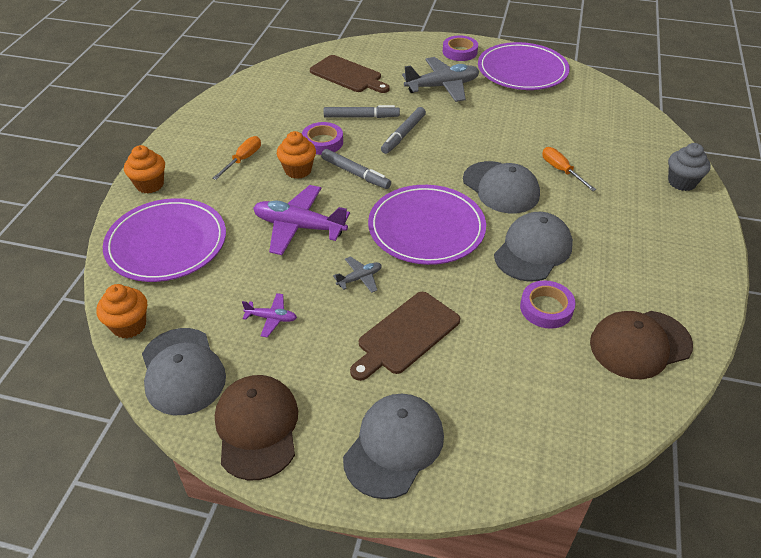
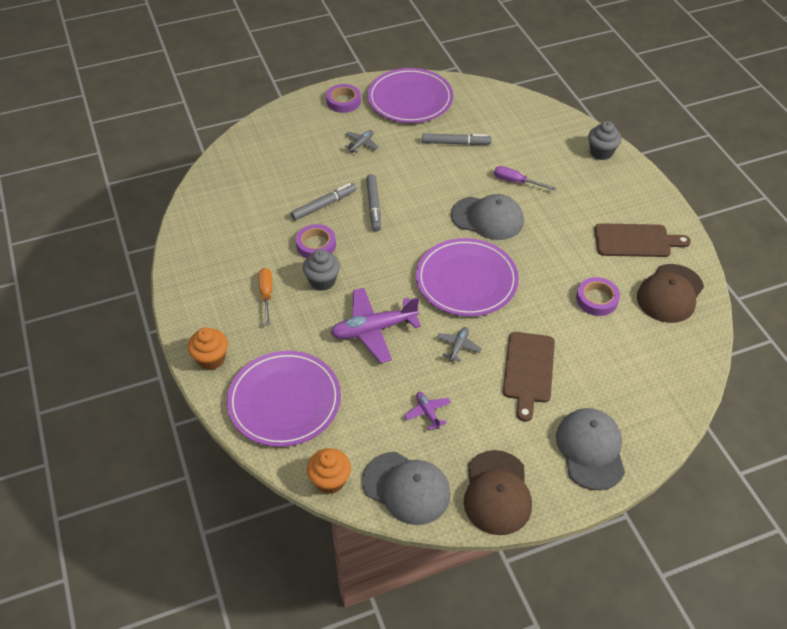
camera: 35 degrees left, 5 degrees up
(257, 427) = (497, 493): brown cap -> brown cap turned 135 degrees counterclockwise
(271, 318) = (427, 412): purple plane -> purple plane turned 90 degrees counterclockwise
(298, 170) = (322, 281): orange cupcake -> grey cupcake
(348, 75) = (271, 168): brown cutting board -> brown cutting board (636, 241)
(355, 173) = (370, 261): grey marker -> grey marker (456, 143)
(442, 86) = (361, 144): grey plane -> grey plane, size x0.48
(533, 250) = (552, 259): grey cap -> none
(561, 170) = (516, 182): orange screwdriver -> purple screwdriver

